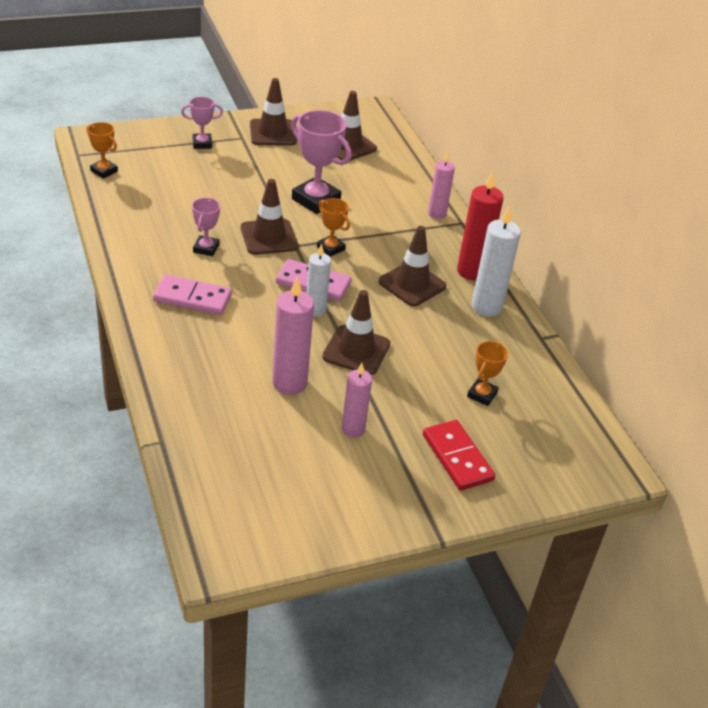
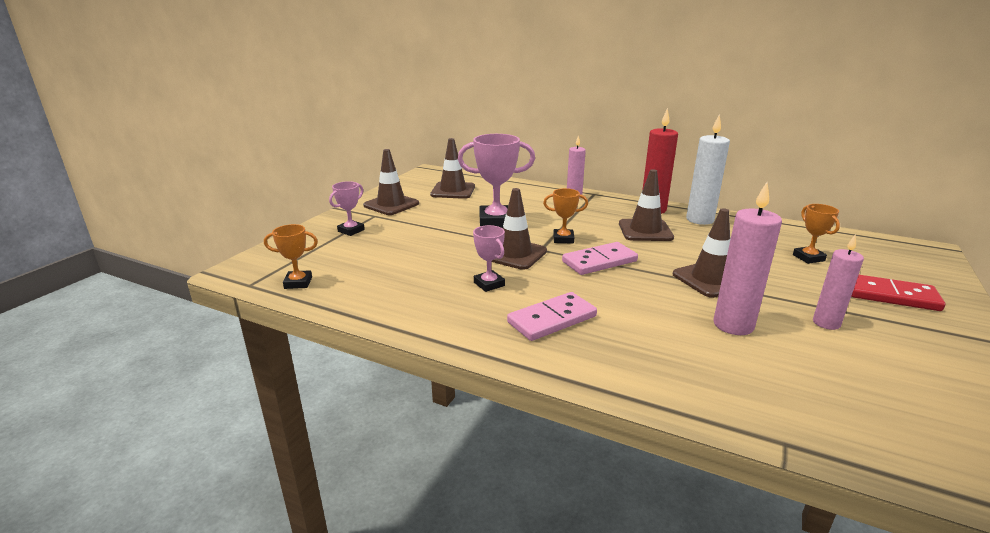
camera: 40 degrees left, 15 degrees down
(315, 310) = (637, 274): white candle -> none

